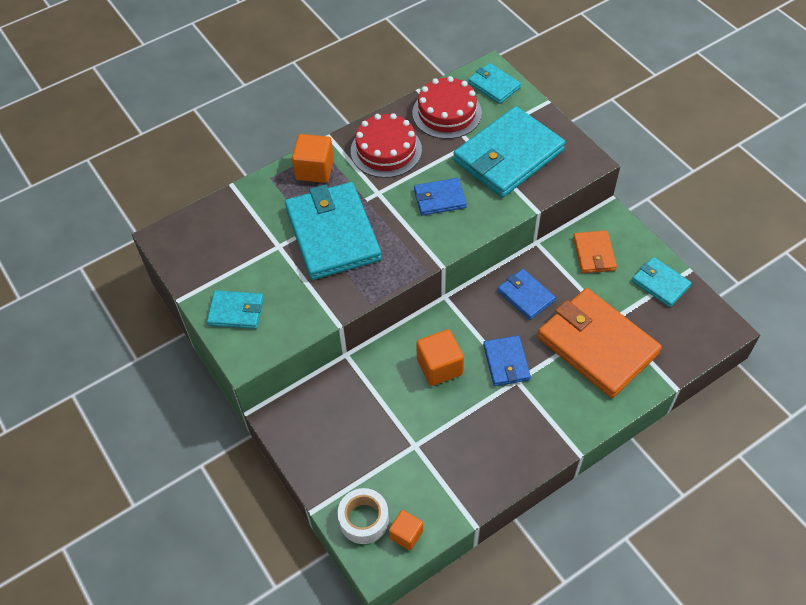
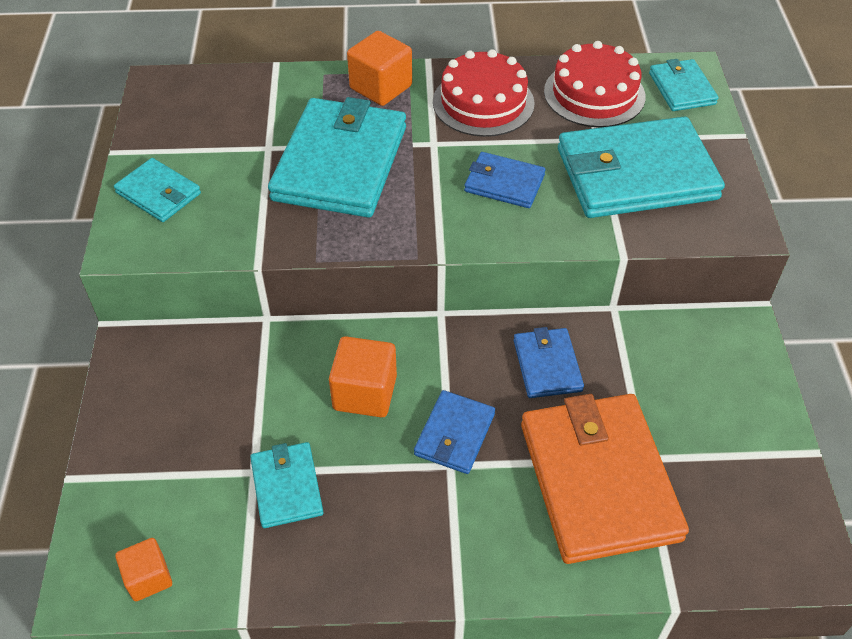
camera: 30 degrees right, 5 degrees down
(364, 519) = (116, 526): white tape -> none
(594, 254) = (684, 360): orange wallet -> none
(660, 283) = (756, 448): turquoise wallet -> turquoise wallet (287, 487)

